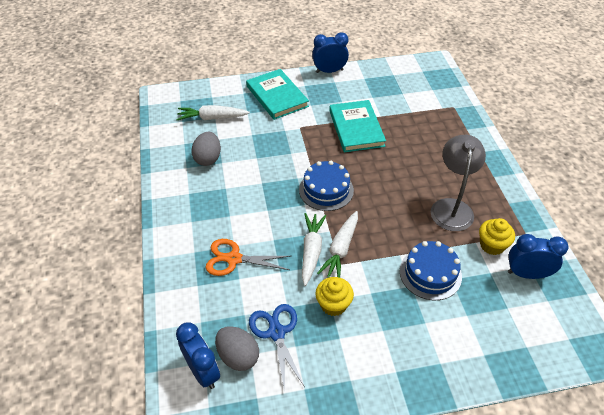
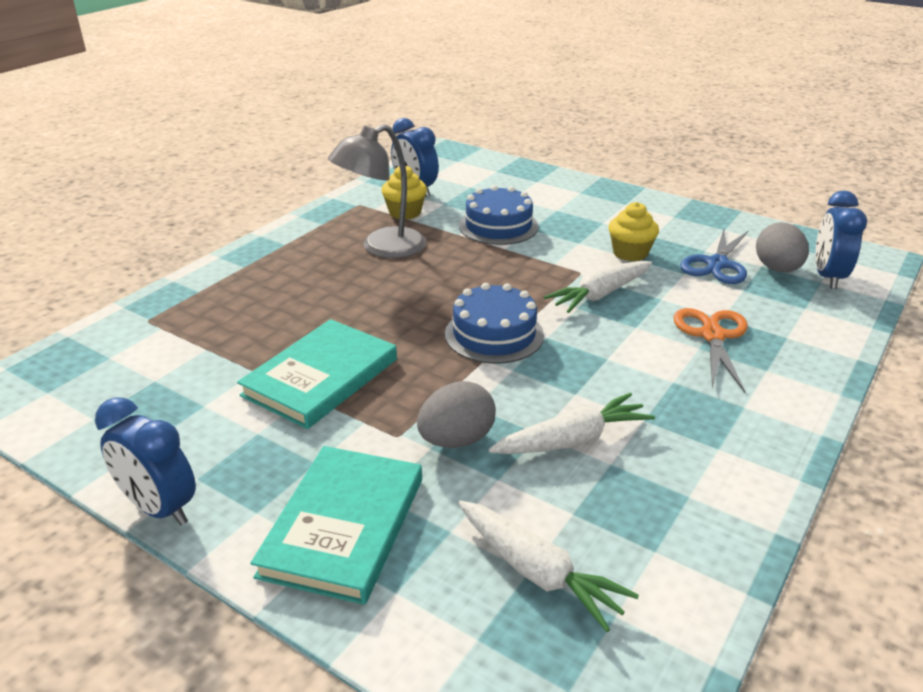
camera: 135 degrees left, 15 degrees down
(208, 158) = (631, 485): grey egg -> grey egg (456, 440)
(233, 259) = (712, 335): orange scissors -> orange scissors turned 135 degrees counterclockwise
(341, 249) = (562, 280): white carrot -> white carrot (572, 440)

